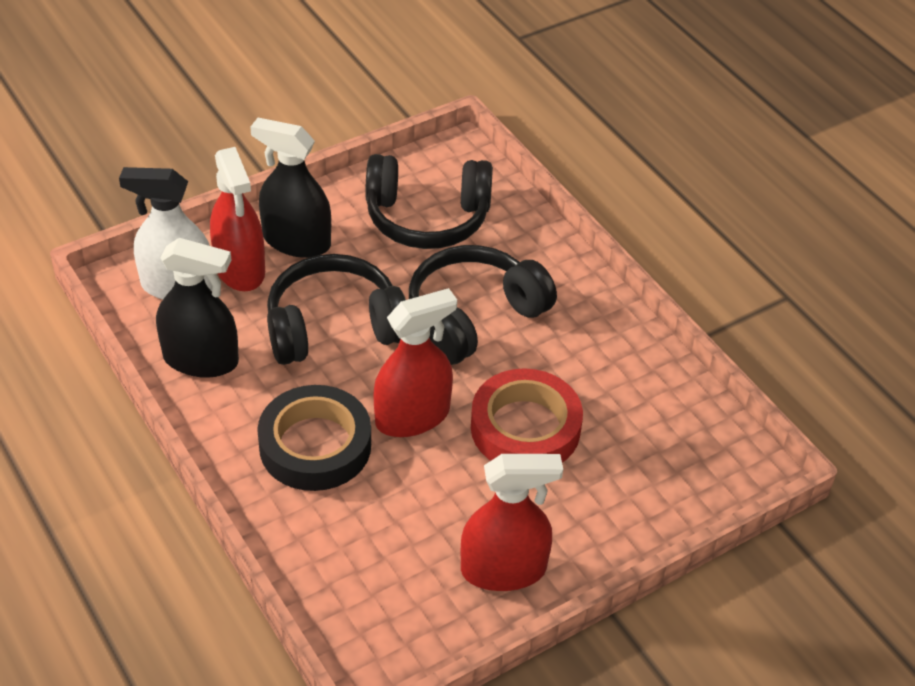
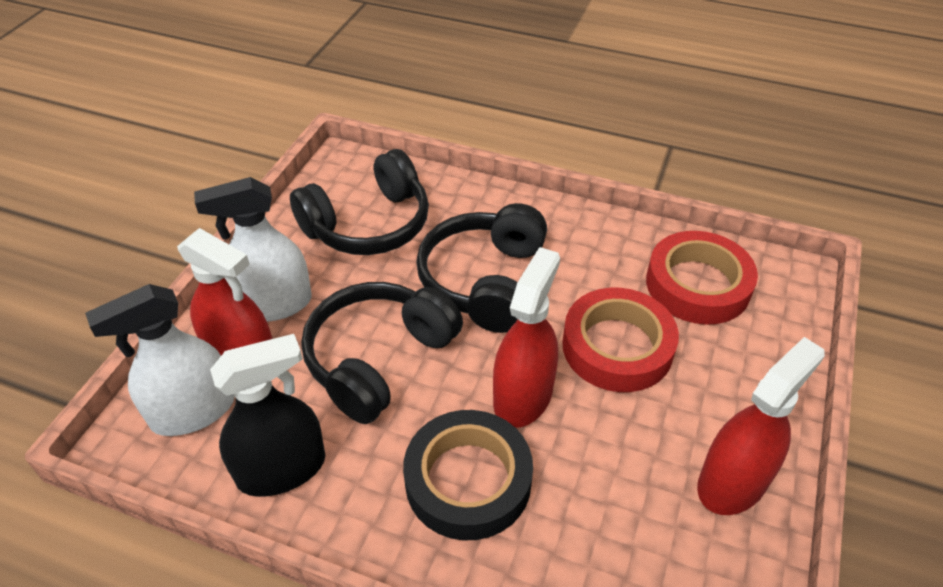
camera: 35 degrees left, 0 degrees up
(296, 241) = (273, 304): black spray bottle -> white spray bottle
(651, 424) = (697, 285): none -> red tape

